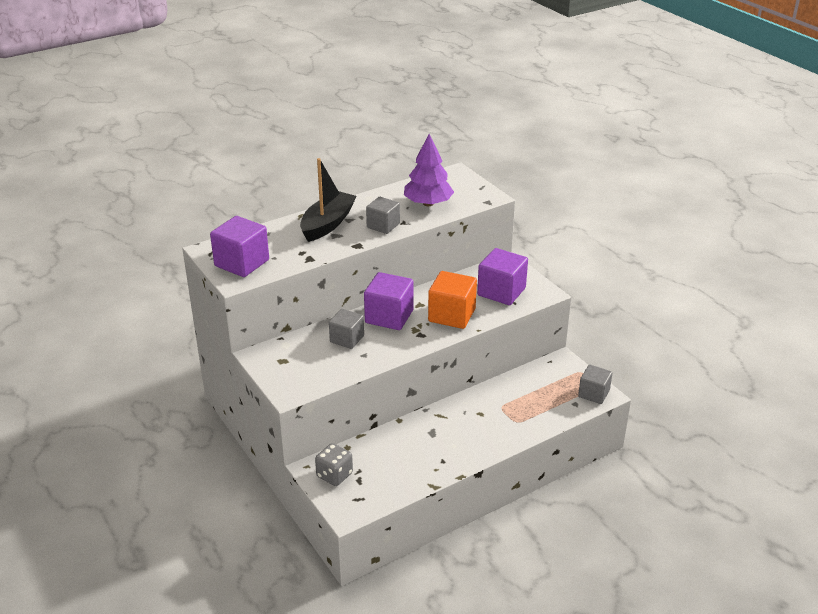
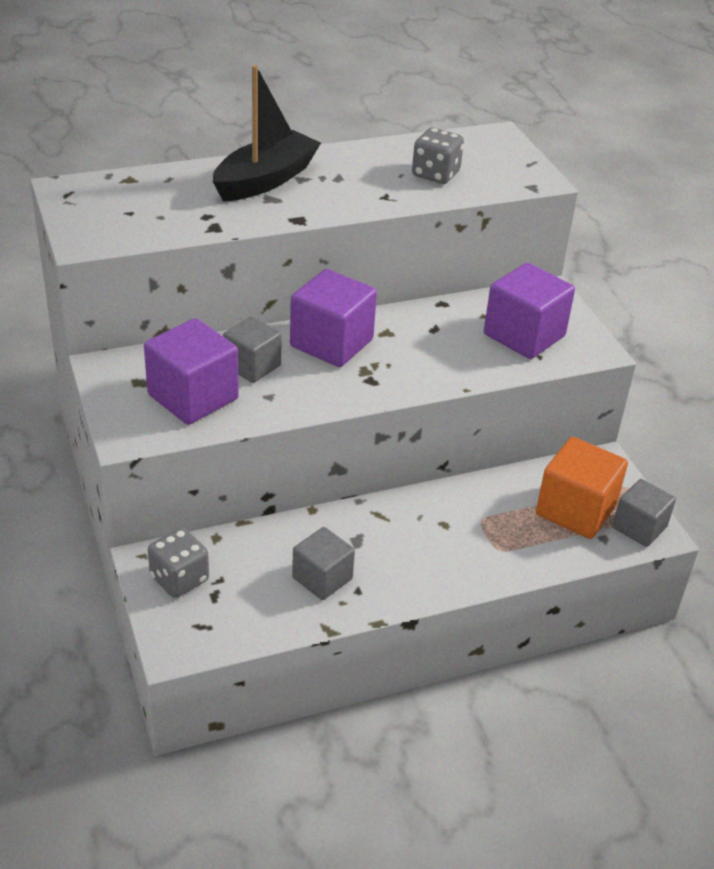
camera: 10 degrees right, 5 degrees up
(242, 263) = (107, 216): purple cube -> purple cube (193, 397)
(383, 225) = (351, 196): grey cube -> grey cube (322, 578)
(428, 203) = (435, 174): purple tree -> grey dice
(451, 315) = (431, 358): orange cube -> orange cube (575, 510)

